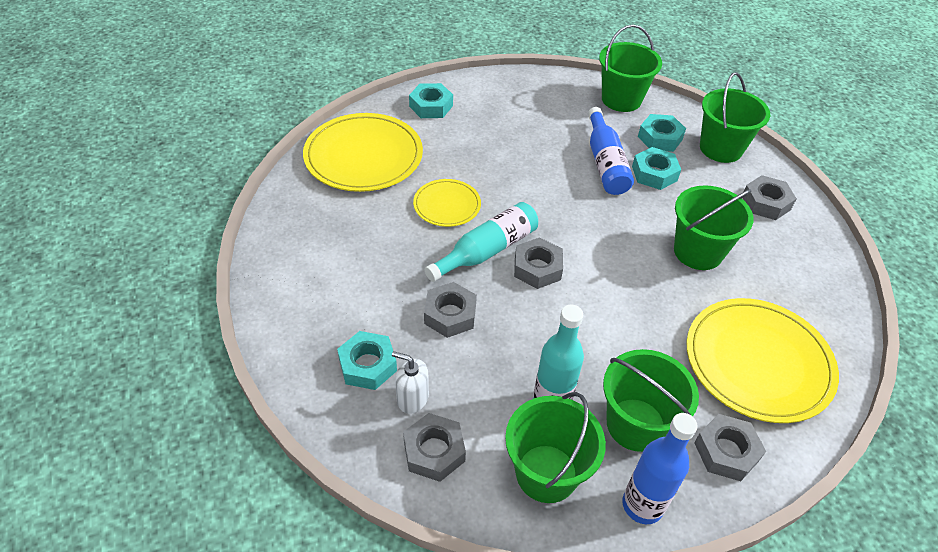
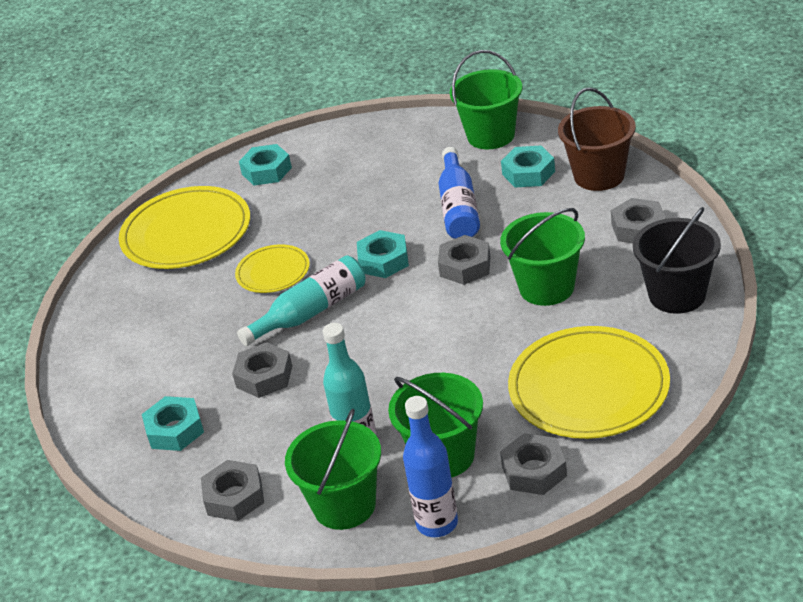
camera: 10 degrees right, 10 degrees down
(412, 398) = (217, 454): white soap dispenser -> none
(537, 268) = (364, 323): grey nut -> grey nut (465, 266)
(654, 173) = (514, 212): turquoise nut -> turquoise nut (383, 260)
(721, 148) = (599, 176): green bucket -> brown bucket
(815, 273) = (677, 295): none -> black bucket

